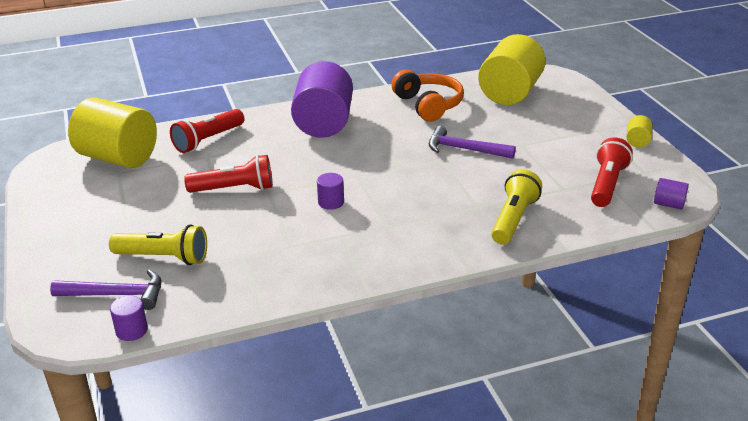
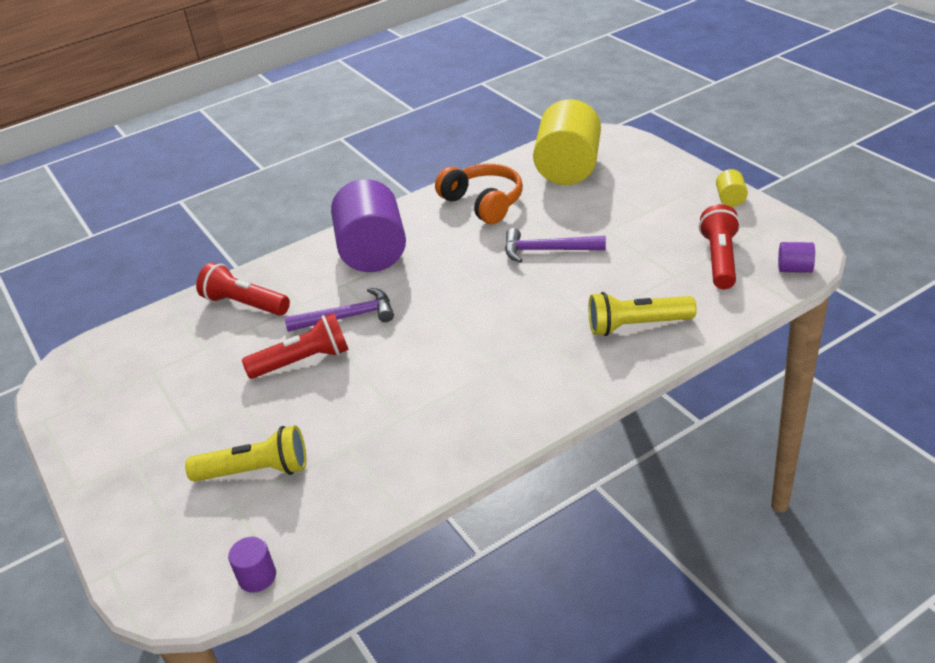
camera: 10 degrees left, 5 degrees up
(116, 295) = (219, 534): purple hammer -> purple hammer (348, 317)
(118, 158) = (144, 352): yellow cylinder -> none
(208, 140) = (245, 304): red flashlight -> red flashlight turned 90 degrees clockwise
(331, 202) = (424, 352): purple cylinder -> none
(513, 219) = (637, 326): yellow flashlight -> yellow flashlight turned 105 degrees counterclockwise

